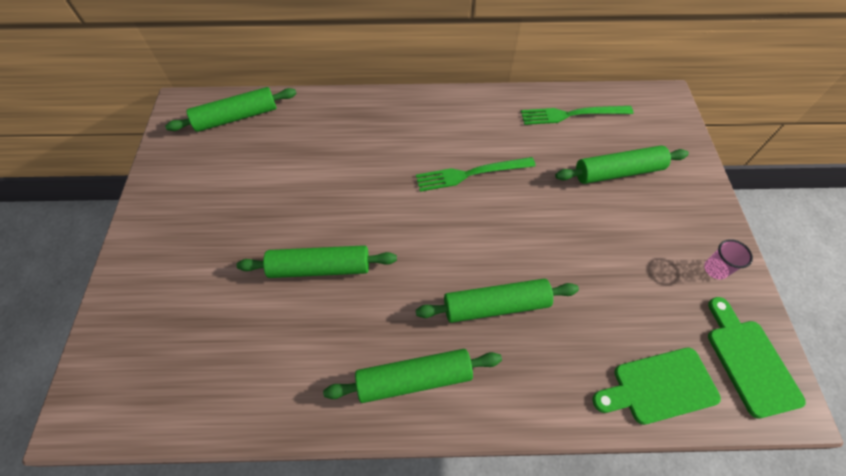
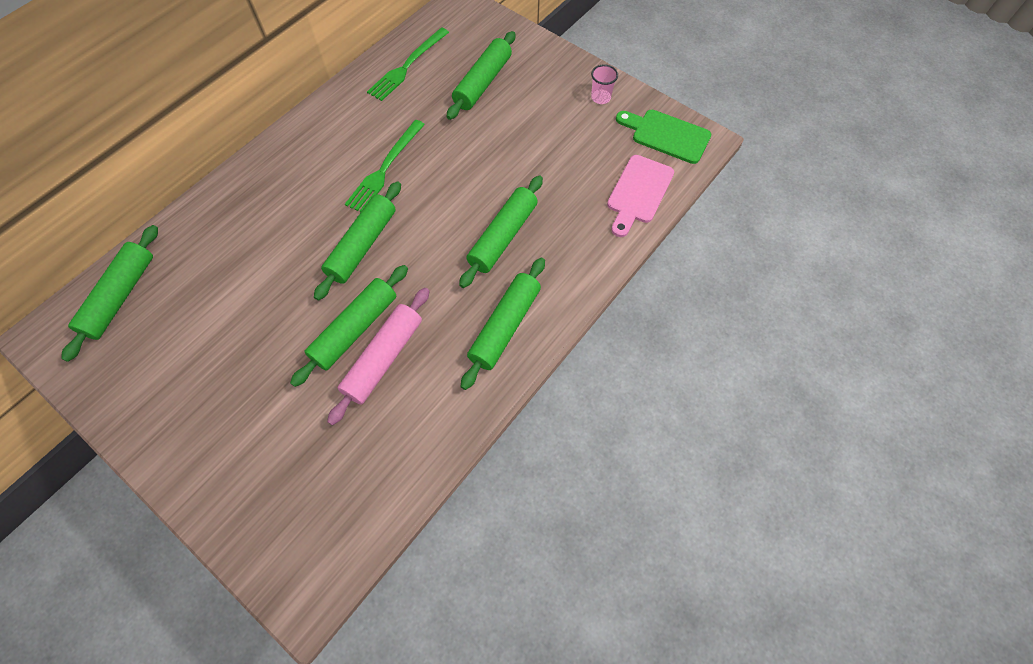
camera: 50 degrees left, 5 degrees up
(311, 308) = (383, 358): none -> pink rolling pin
(393, 214) = (362, 245): none -> green rolling pin
(659, 386) = (638, 193): green cutting board -> pink cutting board

